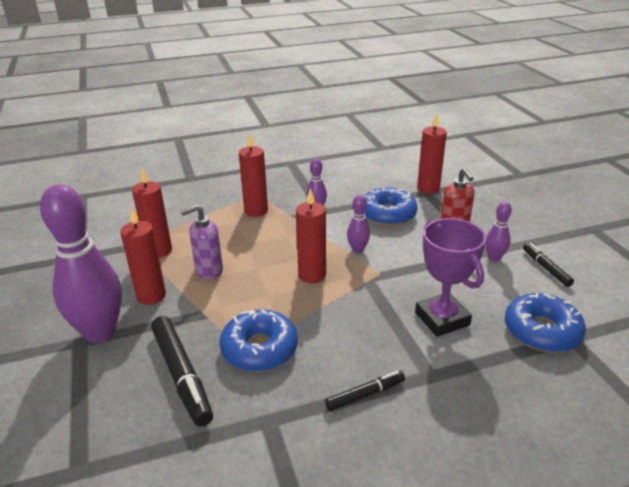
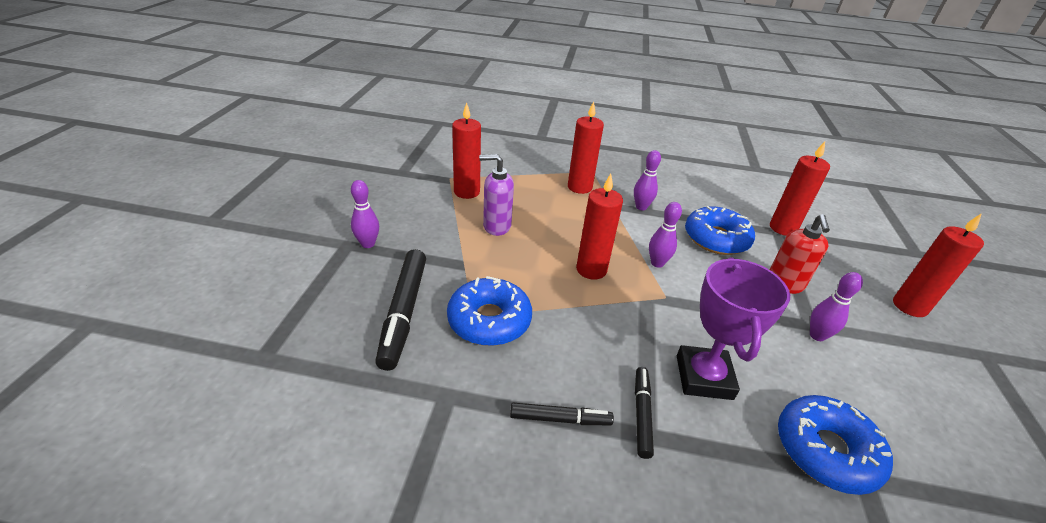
camera: 25 degrees right, 5 degrees up
(100, 332) = (368, 244): purple bowling pin -> purple bowling pin, size x0.45
(151, 296) = (431, 229): red candle -> red candle (909, 306)
(546, 268) = (881, 376): black marker -> black marker (641, 414)

